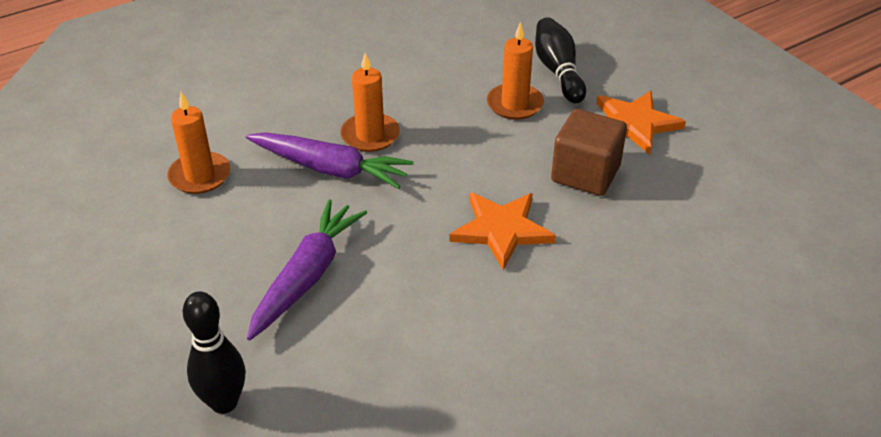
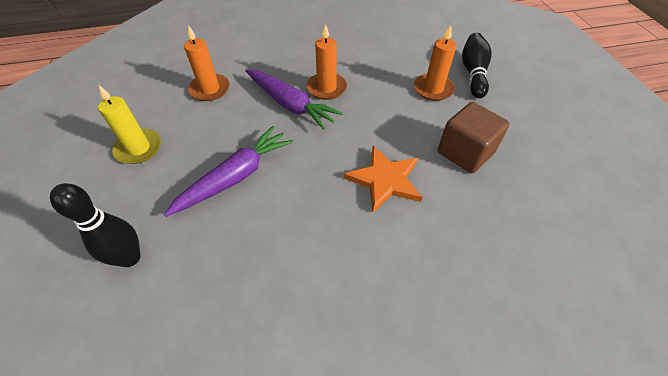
camera: 20 degrees right, 10 degrees up
(145, 278) = (139, 148): none -> yellow candle
(634, 124) = (517, 123): orange star -> none

